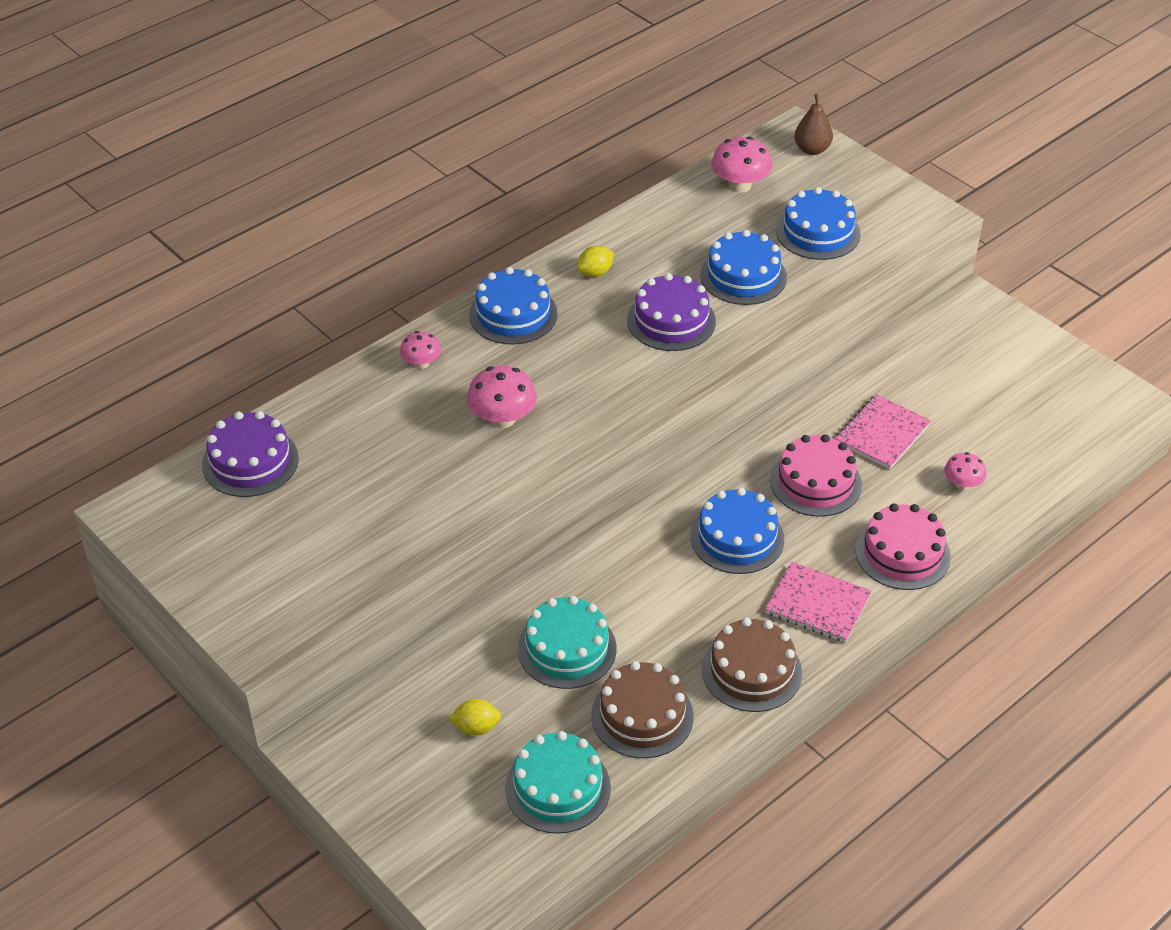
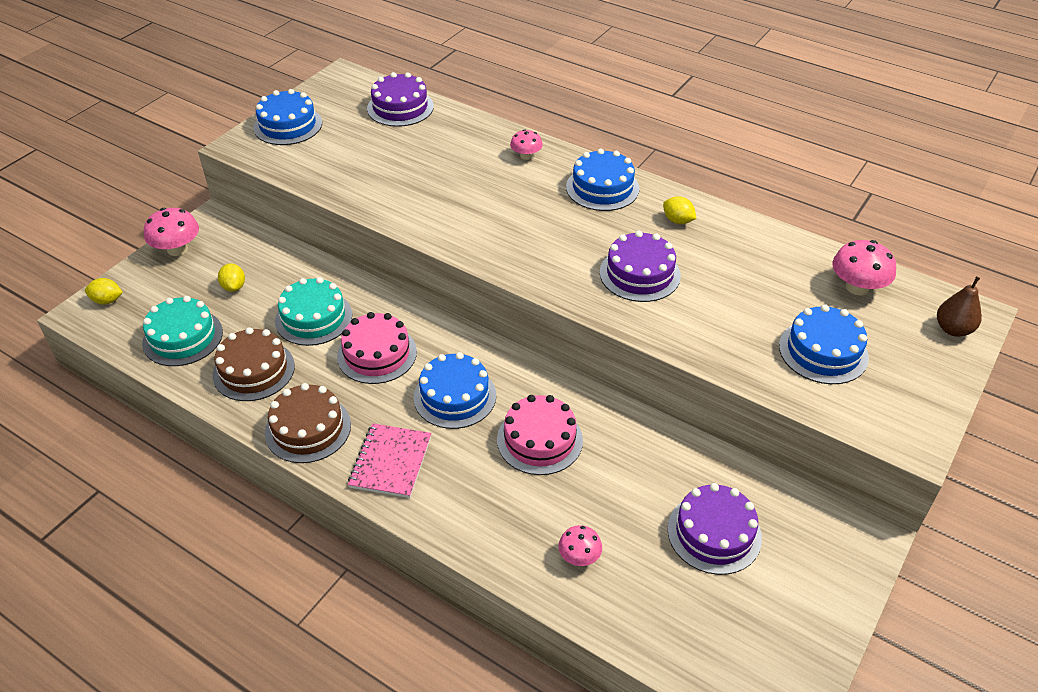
camera: 75 degrees right, 0 degrees up
(451, 876) = (107, 301): none -> yellow lemon
(502, 419) = (481, 204): pink mushroom -> pink mushroom (177, 249)
(743, 276) = (725, 309): blue cake -> blue cake (288, 125)
(882, 434) = (624, 481): pink notebook -> none
(902, 553) = (469, 517): pink cake -> pink cake (377, 354)
(952, 390) = (714, 533): none -> purple cake

